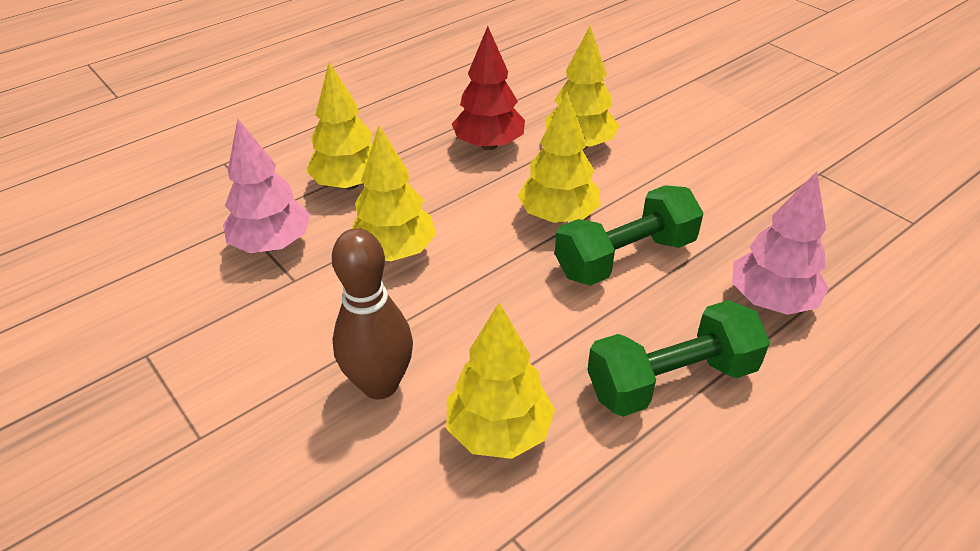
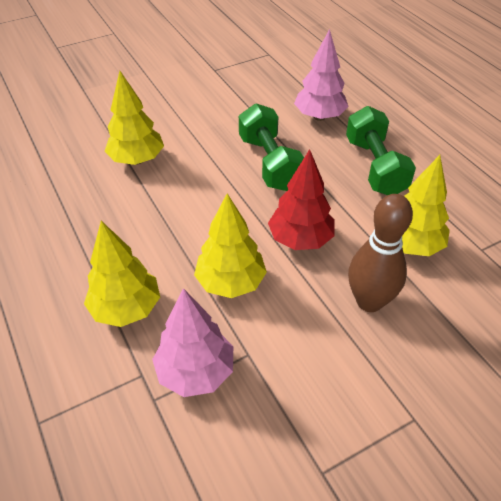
camera: 80 degrees left, 5 degrees up
(489, 145) = (112, 209): red tree -> red tree (300, 239)
(558, 216) = (218, 186): yellow tree -> none

